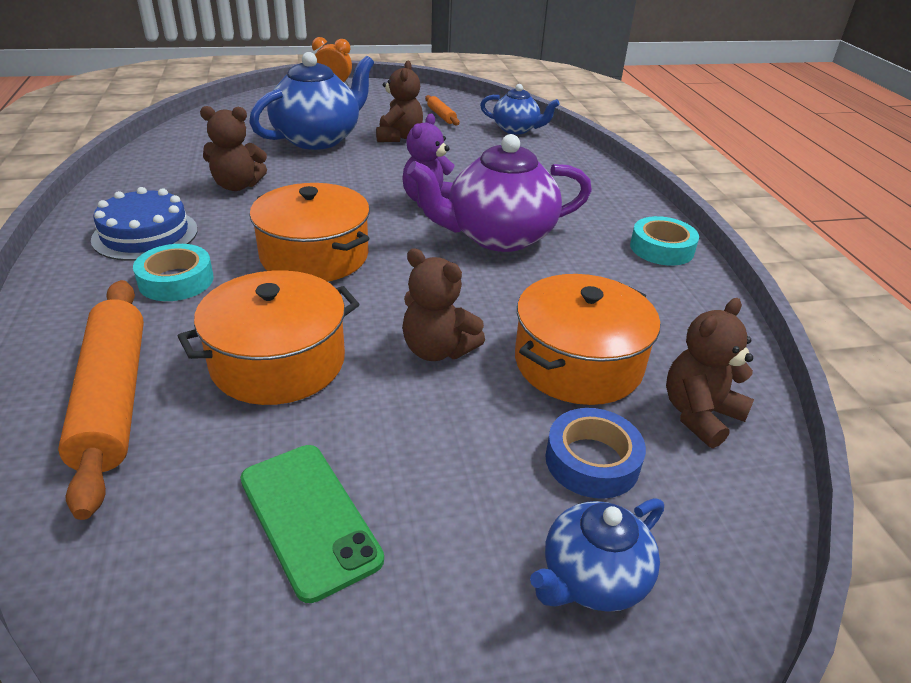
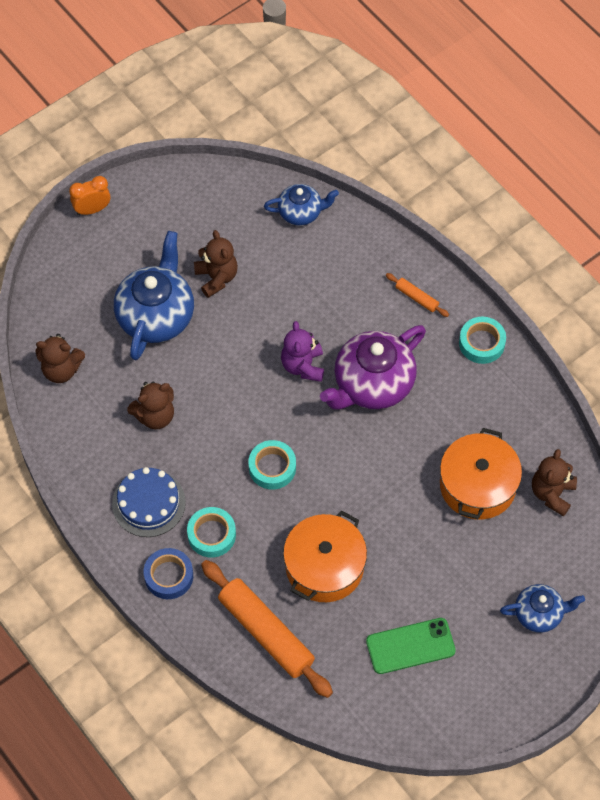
camera: 25 degrees left, 25 degrees up
(309, 518) = (410, 646): green phone -> green phone turned 45 degrees counterclockwise
(314, 255) = (272, 467): orange pot -> turquoise tape
(437, 350) = (400, 514): brown teddy bear -> brown teddy bear (61, 370)
(441, 116) = (225, 219): orange rolling pin -> orange rolling pin (416, 298)
(592, 461) = (513, 551): blue tape -> blue tape (169, 576)
(592, 578) = (539, 614): blue teapot -> blue teapot turned 120 degrees counterclockwise

